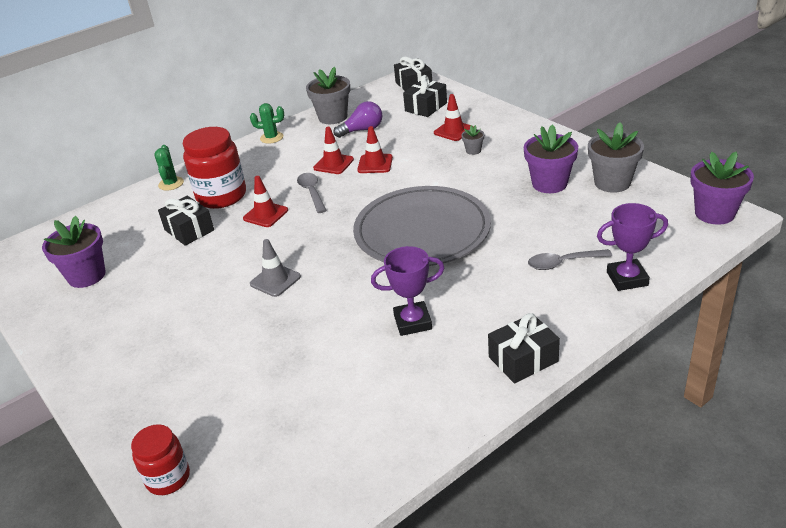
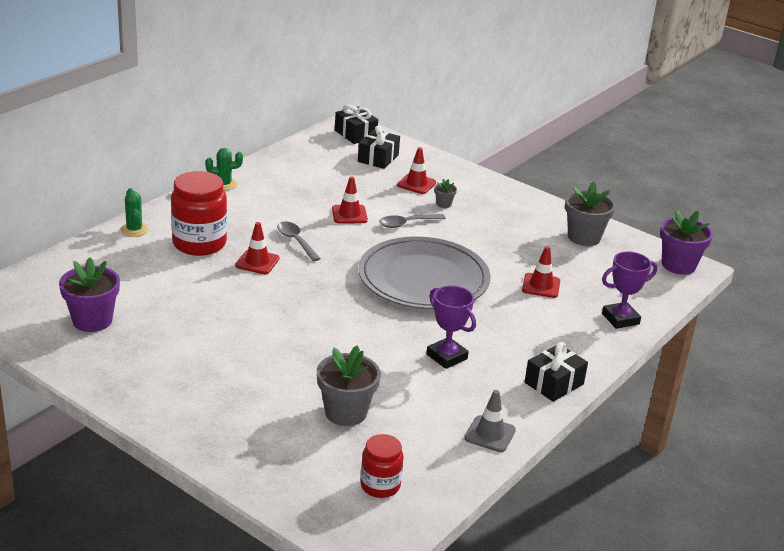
camera: 20 degrees left, 5 degrees down
(168, 478) = (280, 485): red jar -> red jar (380, 485)
(189, 230) = (182, 276): black gift -> none
(275, 280) = (298, 323): grey traffic cone -> grey traffic cone (490, 434)
(333, 117) = (282, 165): grey flower pot -> grey flower pot (346, 412)
(333, 164) = (305, 213): red traffic cone -> red traffic cone (541, 286)
(362, 130) = (321, 180): purple light bulb -> none
(412, 322) = (446, 357): purple trophy -> purple trophy turned 75 degrees clockwise
(549, 184) = (527, 237): purple flower pot -> none
(563, 263) = (562, 306): grey spoon -> grey spoon (407, 224)

